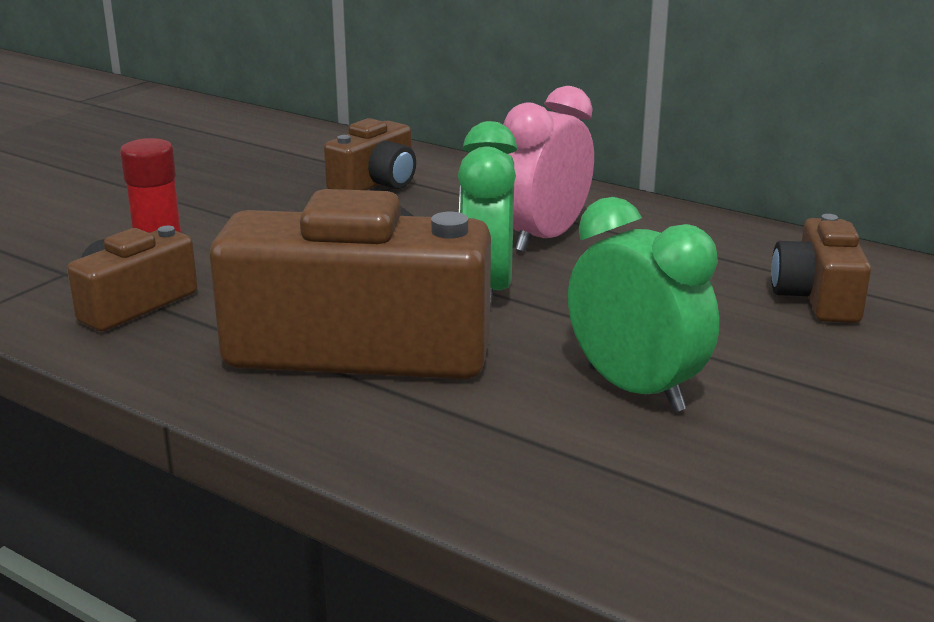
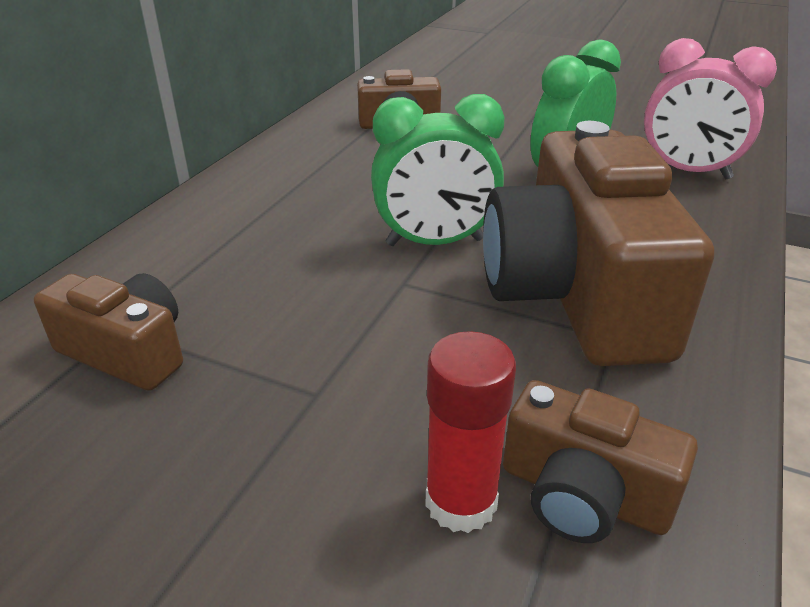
camera: 100 degrees left, 10 degrees up
(544, 238) = (309, 223): pink clock -> pink clock (687, 171)

